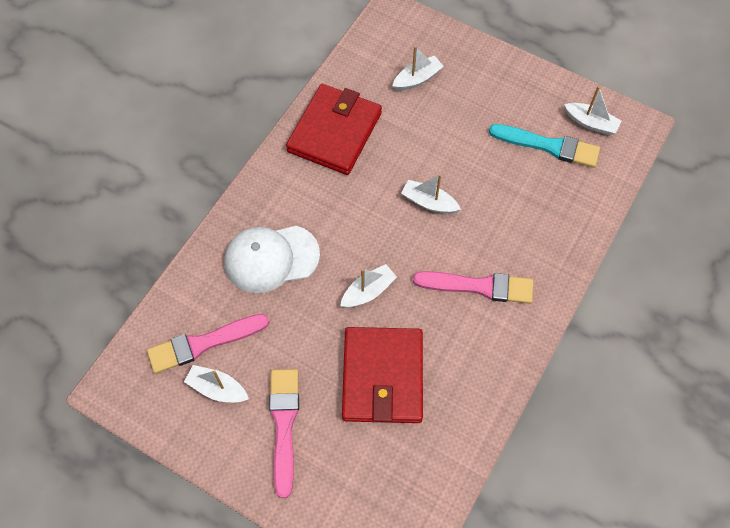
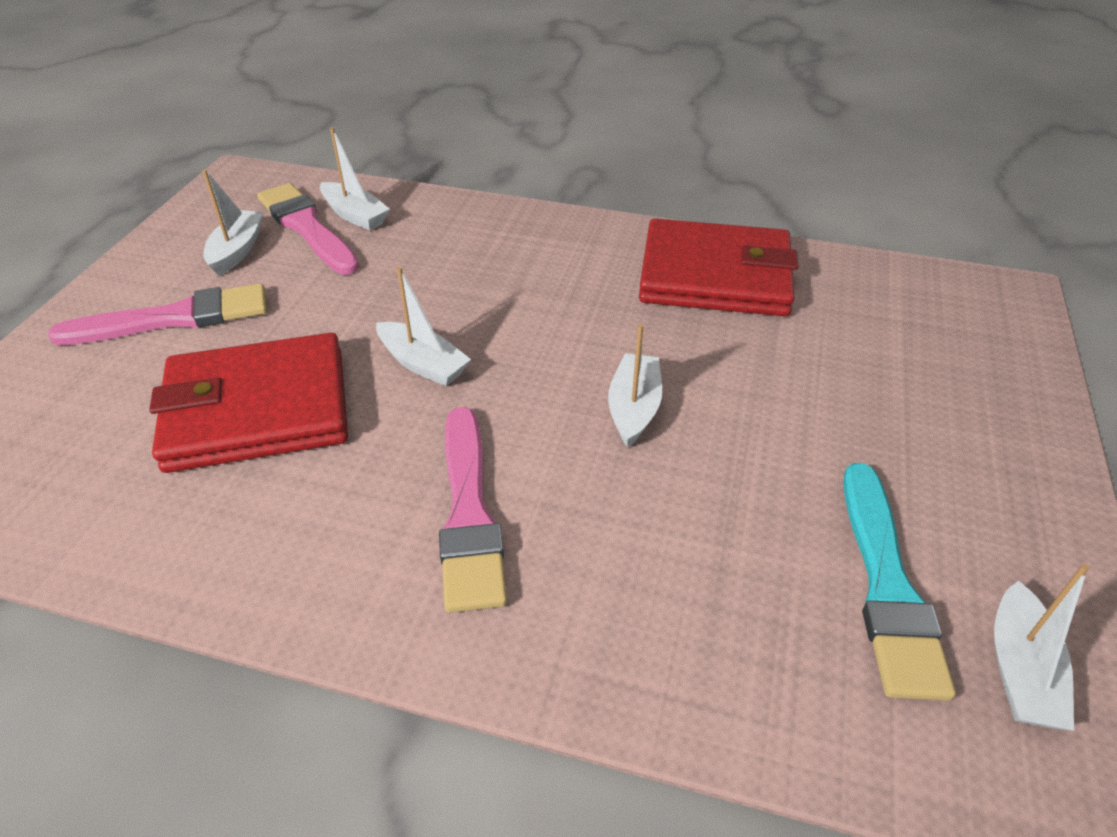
camera: 75 degrees right, 20 degrees down
(271, 258) = (457, 257): white cap -> none
(417, 79) = (896, 348): white boat -> white boat (355, 215)

